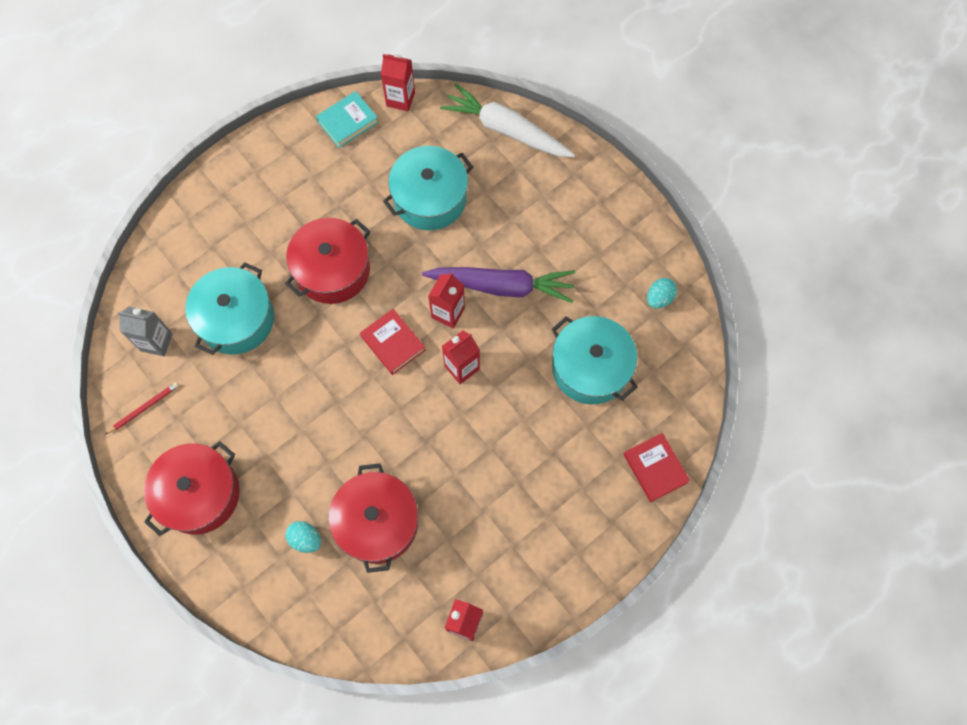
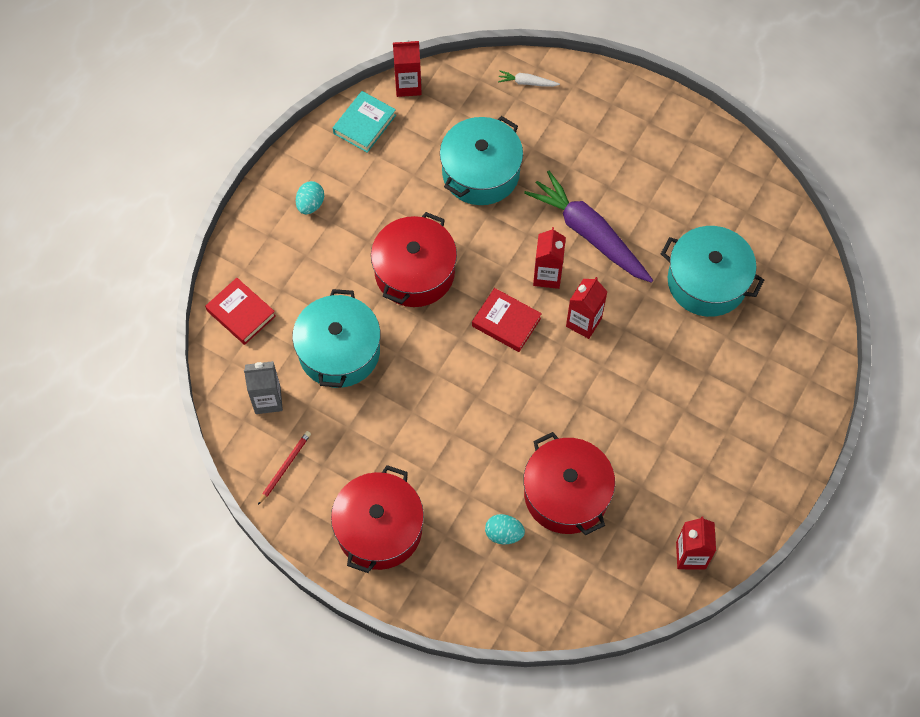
camera: 20 degrees left, 5 degrees down
(502, 286) = (589, 233): purple carrot -> purple carrot turned 120 degrees counterclockwise
(506, 130) = (527, 82): white carrot -> white carrot, size x0.41
(655, 468) = (807, 353): red book -> red book (241, 313)
(659, 298) = (744, 195): turquoise egg -> turquoise egg (310, 204)

